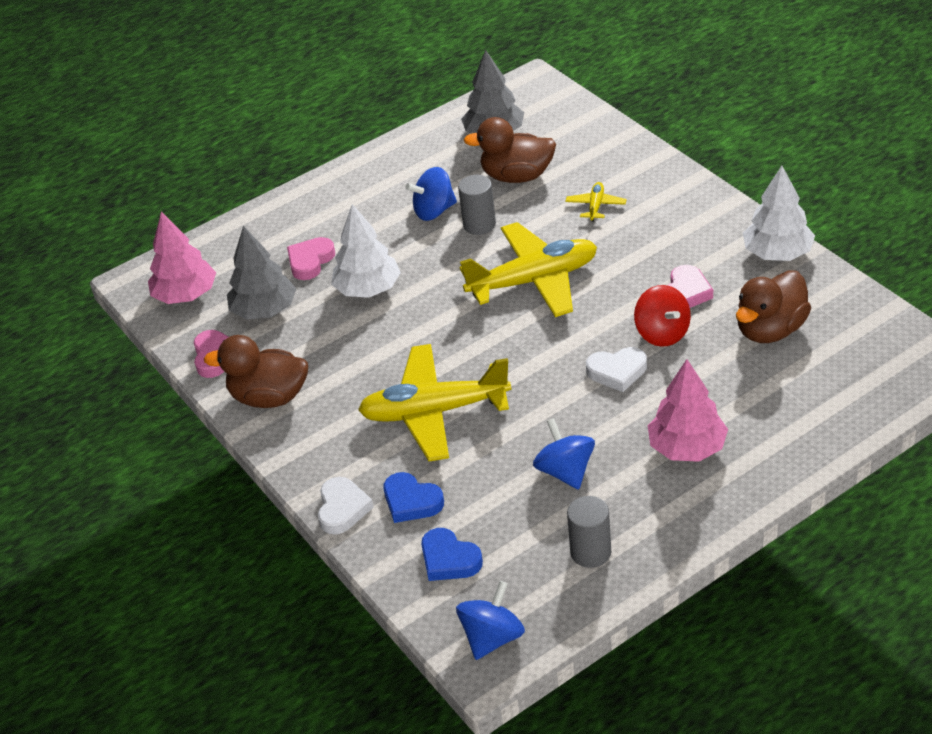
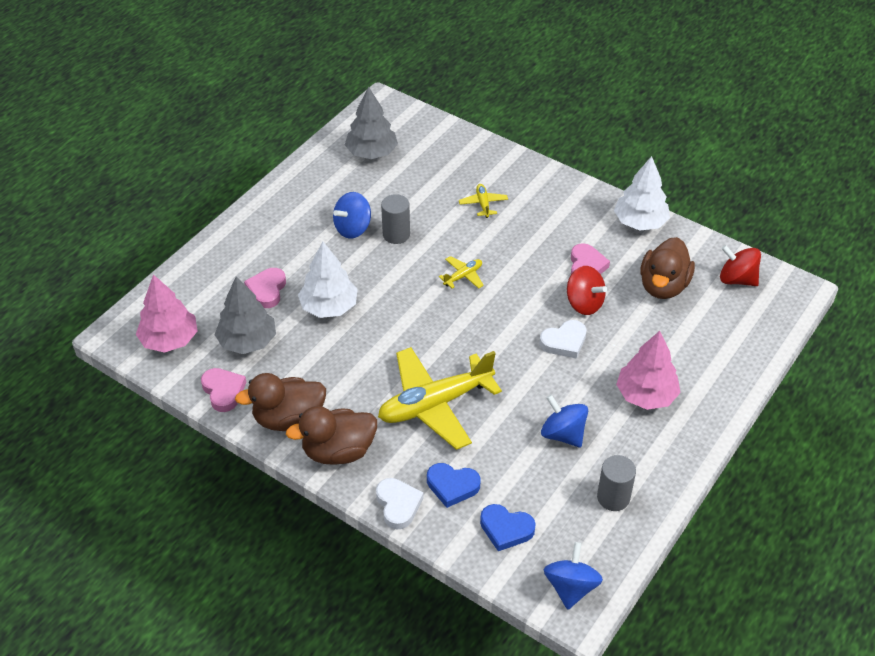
camera: 25 degrees left, 5 degrees up
(517, 176) = (407, 187): brown duck -> brown duck (338, 451)
(533, 281) = (463, 276): yellow plane -> yellow plane, size x0.42
(869, 337) = (737, 279): none -> red spinning top

